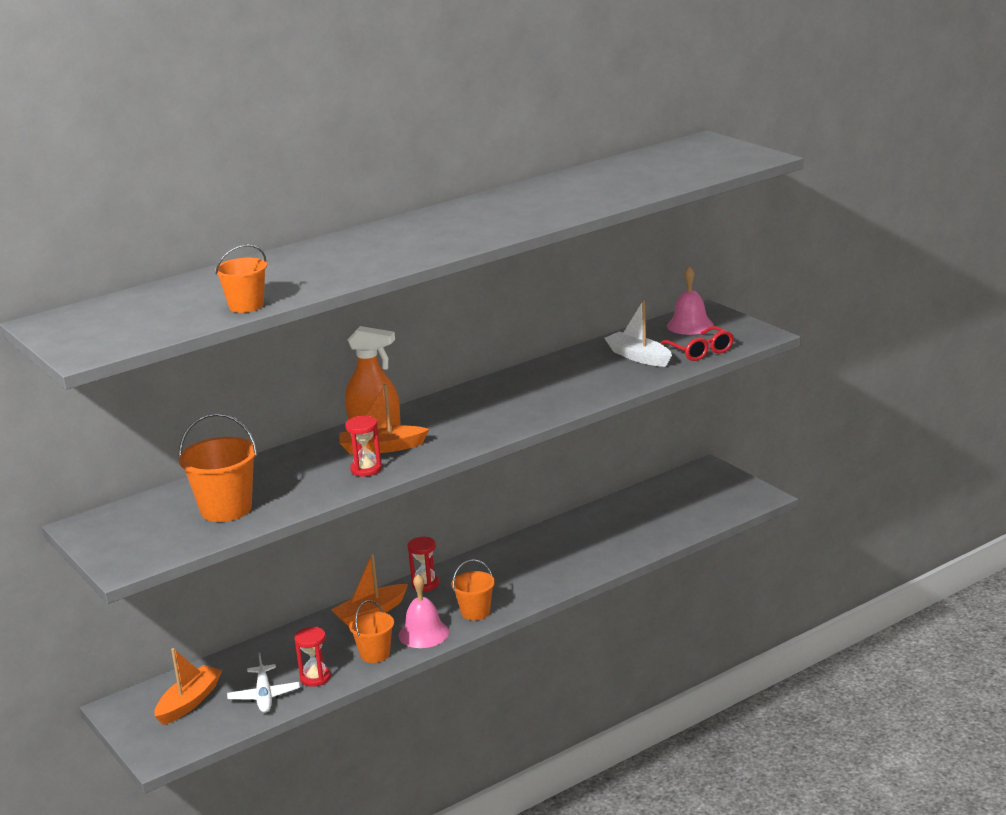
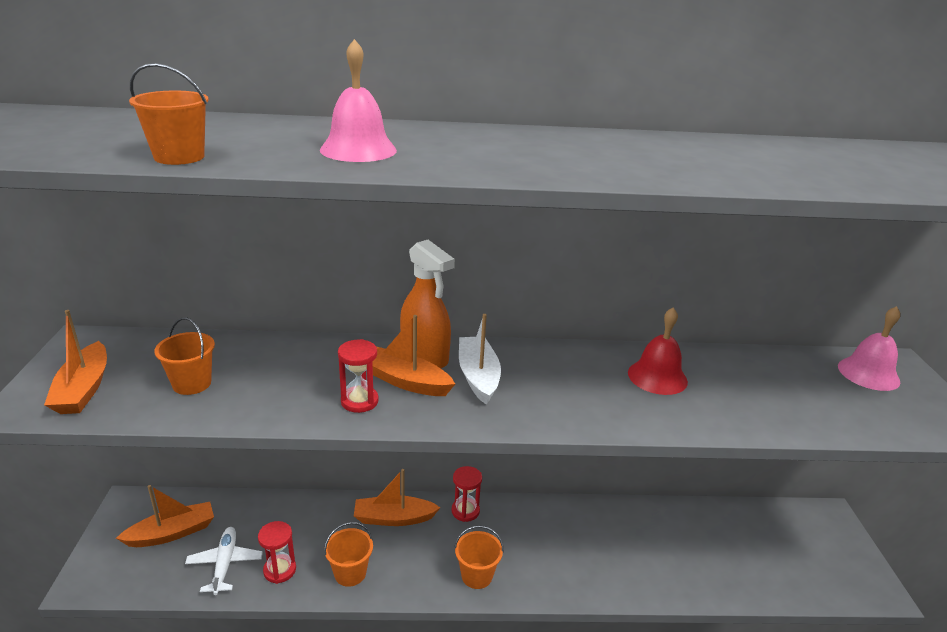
camera: 30 degrees right, 5 degrees up
(148, 543) = (84, 389): none -> orange boat
(226, 509) = (192, 383): orange bucket -> orange bucket, size x0.63
(264, 695) = (225, 564): white plane -> white plane turned 150 degrees clockwise
(423, 633) = (411, 574): pink bell -> pink bell (358, 150)
(554, 379) = (657, 377): none -> red bell
(638, 357) = (777, 390): white boat -> white boat (478, 376)
(700, 351) = (861, 416): red glasses -> none

